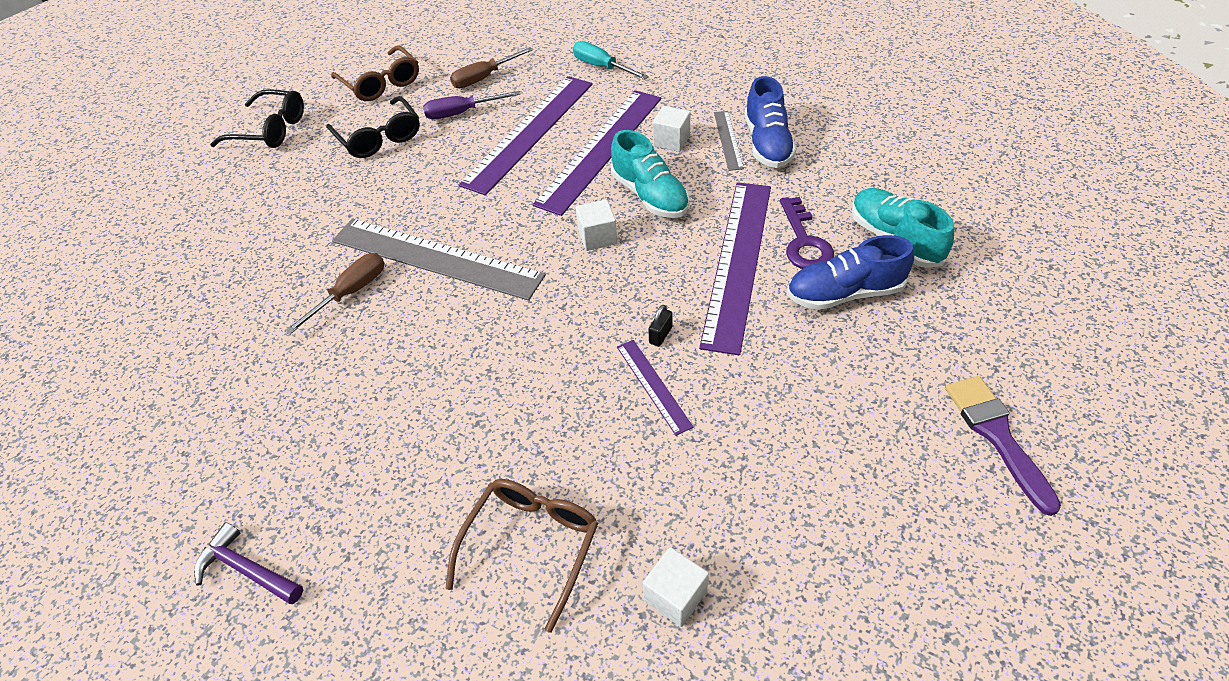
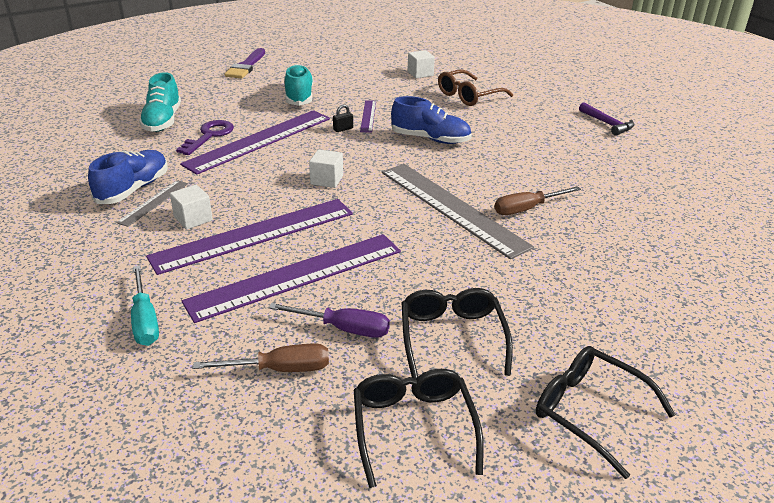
camera: 155 degrees left, 15 degrees down
(381, 83) = (413, 427): brown glasses -> black glasses
(650, 195) = (262, 189): turquoise shoe -> turquoise shoe (299, 96)
(844, 293) = (227, 113): blue shoe -> blue shoe (430, 139)

